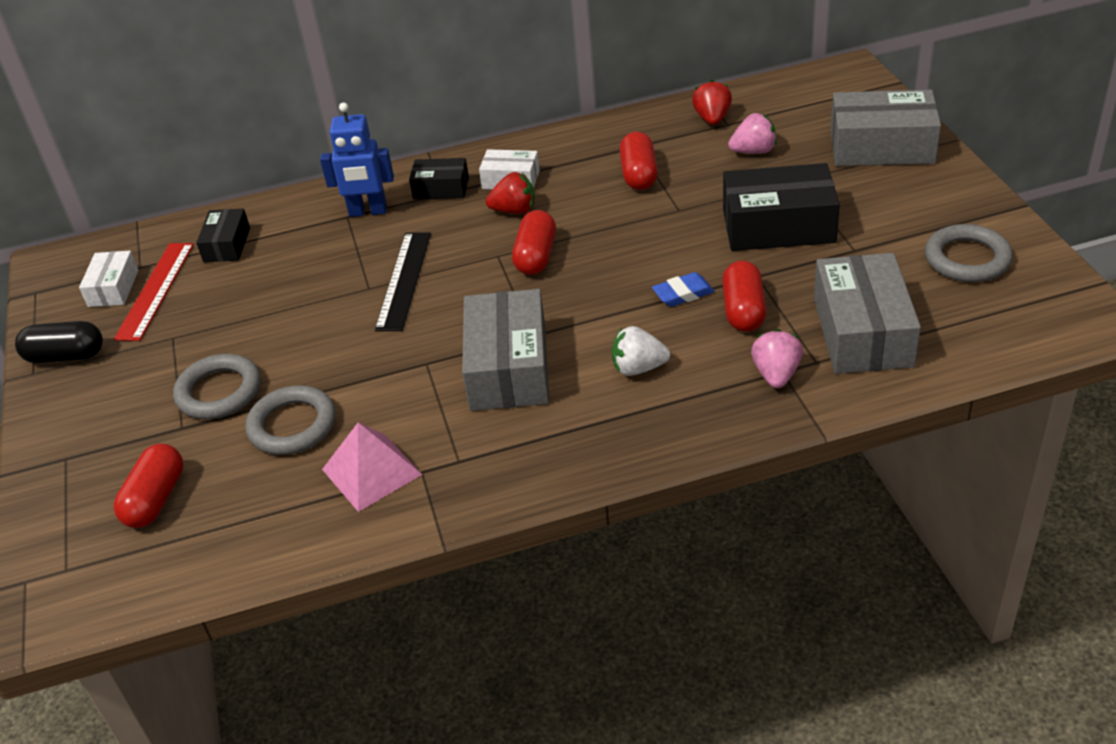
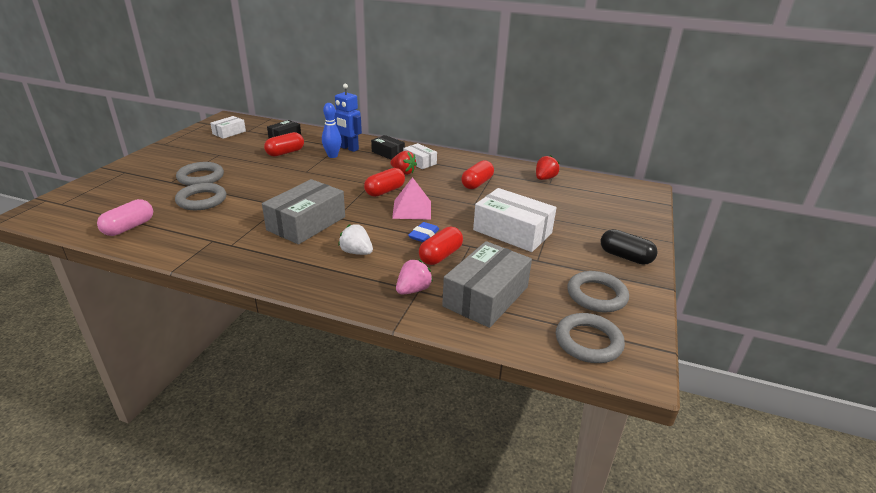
camera: 30 degrees right, 10 degrees down
(66, 356) = (180, 144): black capsule -> black capsule (625, 257)
(155, 290) = (239, 139): red ruler -> none
(155, 499) = (122, 198): red capsule -> red capsule (285, 152)
(261, 531) = (129, 227): none -> pink capsule
(365, 238) = (332, 156): none -> blue bowling pin
(371, 472) = (196, 230): pink pyramid -> pink pyramid (412, 209)
(404, 280) = (322, 175): black ruler -> none
(683, 294) = (423, 235): blue eraser -> blue eraser turned 75 degrees counterclockwise
(753, 151) = (546, 198): pink strawberry -> none
(778, 226) = (512, 231): black box -> white box
(881, 146) = (619, 225): grey box -> none
(1022, 320) = (588, 342): none -> grey ring

